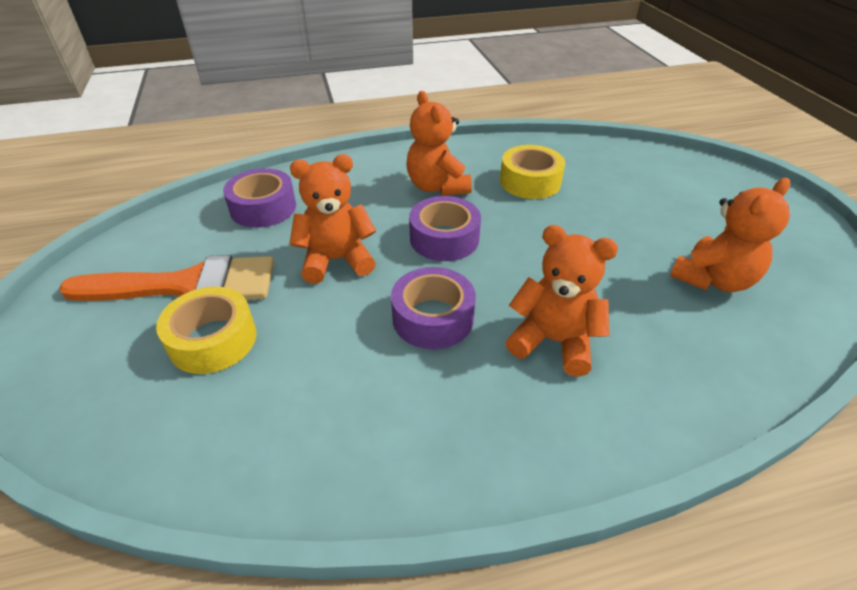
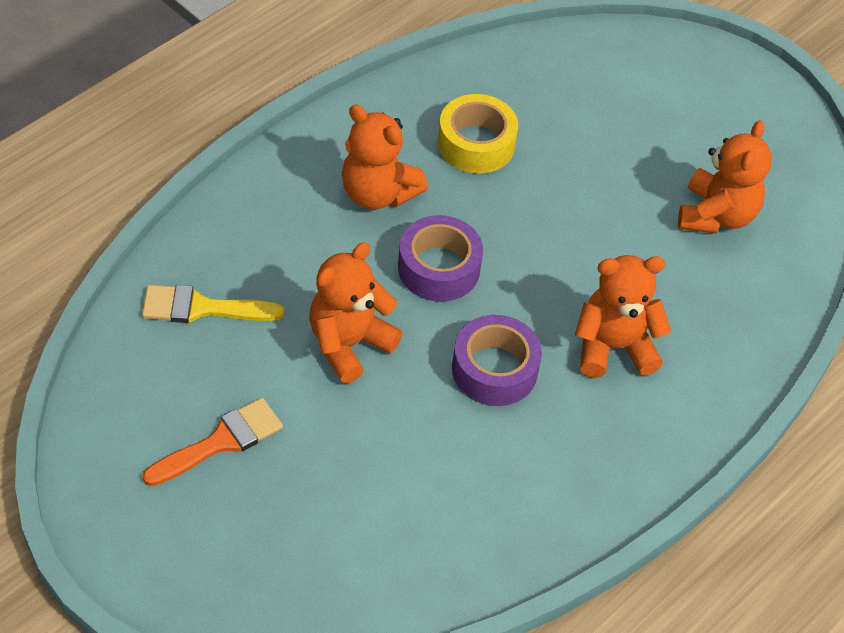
camera: 35 degrees left, 10 degrees up
(187, 285) = (221, 442): orange brush -> orange brush, size x0.62
(213, 340) = (309, 485): yellow tape -> none
(263, 208) = (201, 308): purple tape -> yellow brush

